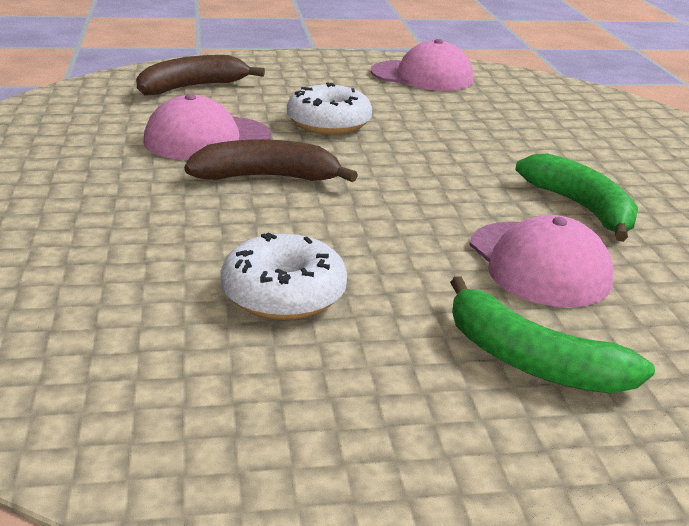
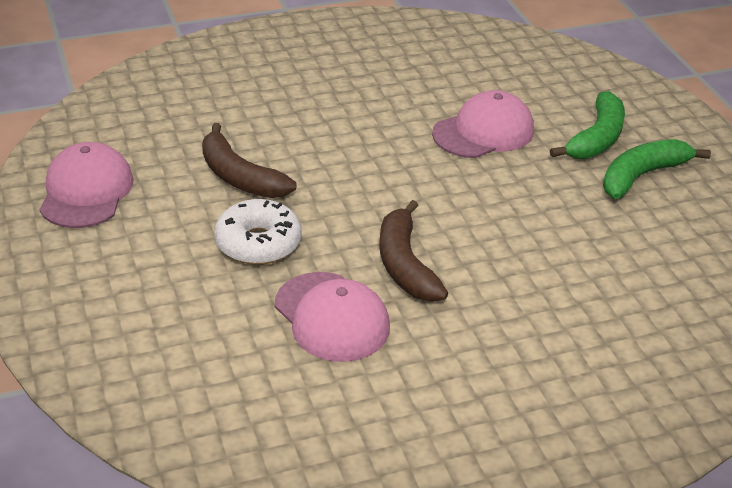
camera: 100 degrees left, 10 degrees up
(192, 87) = (173, 361): brown banana -> brown banana (239, 177)
(283, 294) = (584, 231): white donut -> none
(581, 208) = (387, 111): green banana -> green banana (642, 176)

